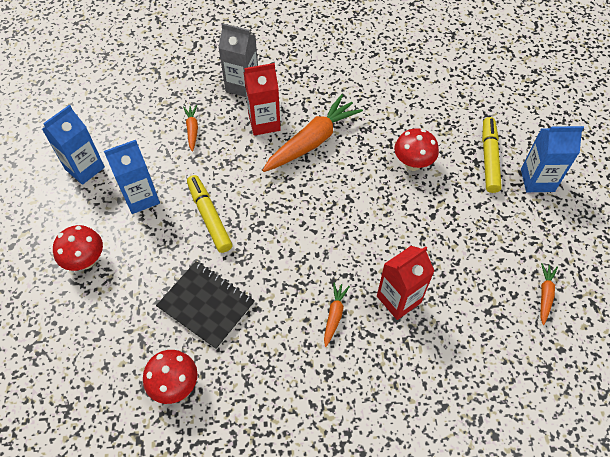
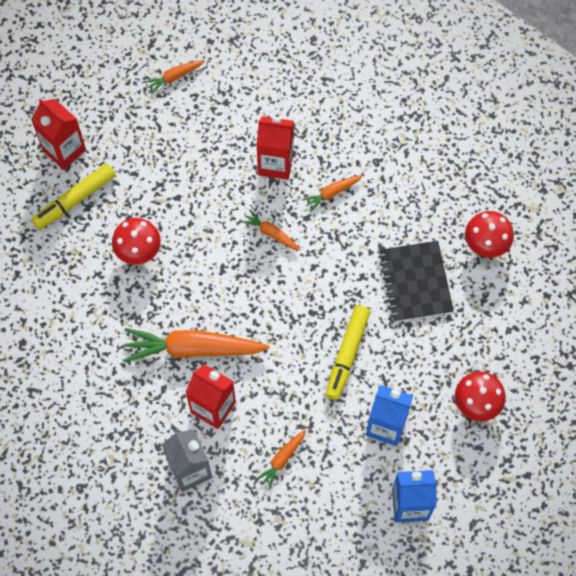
camera: 135 degrees left, 10 degrees up
(345, 248) = (271, 233): none -> orange carrot
(537, 180) = (64, 150): blue carton -> red carton

